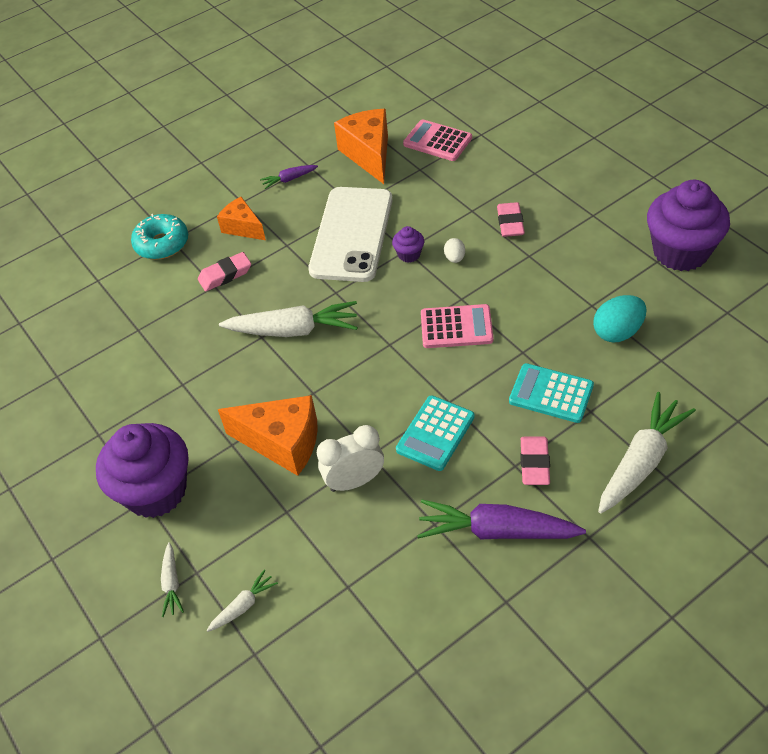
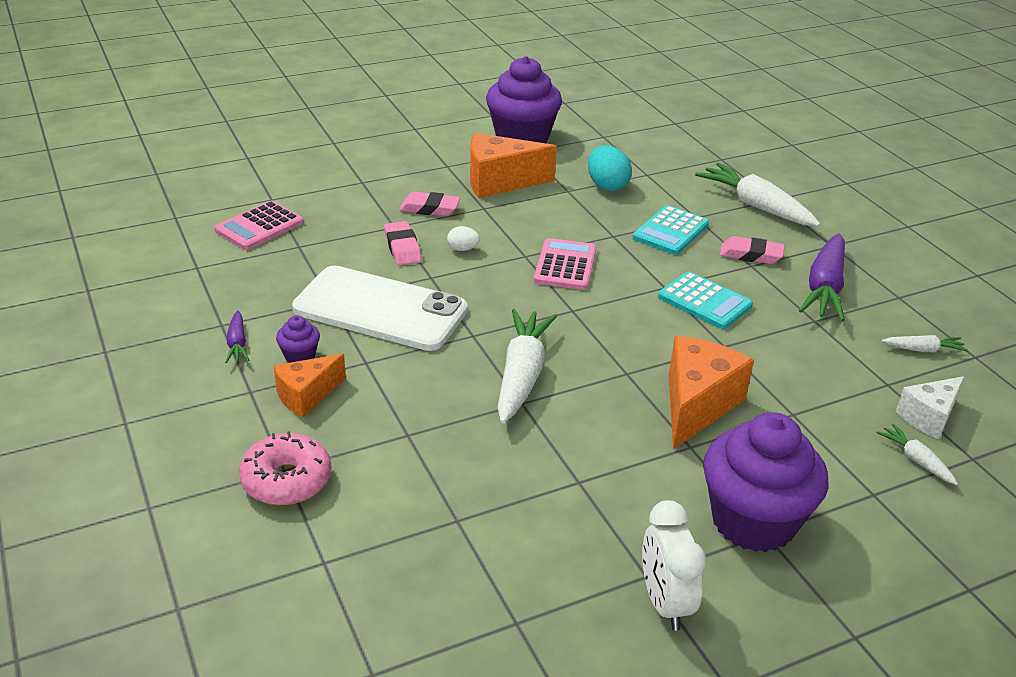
camera: 85 degrees left, 15 degrees down
(162, 244) = (286, 480): turquoise donut -> pink donut
(172, 583) = (890, 516): white carrot -> white carrot (923, 350)
(225, 275) = (392, 422): pink eraser -> pink eraser (402, 248)
(305, 619) = (928, 417): none -> white cheese
(354, 481) = (758, 361): white clock -> white clock (664, 603)
(369, 155) = (241, 276): orange cheese -> orange cheese (499, 182)
(409, 254) = (440, 276): purple cupcake -> purple cupcake (300, 356)

